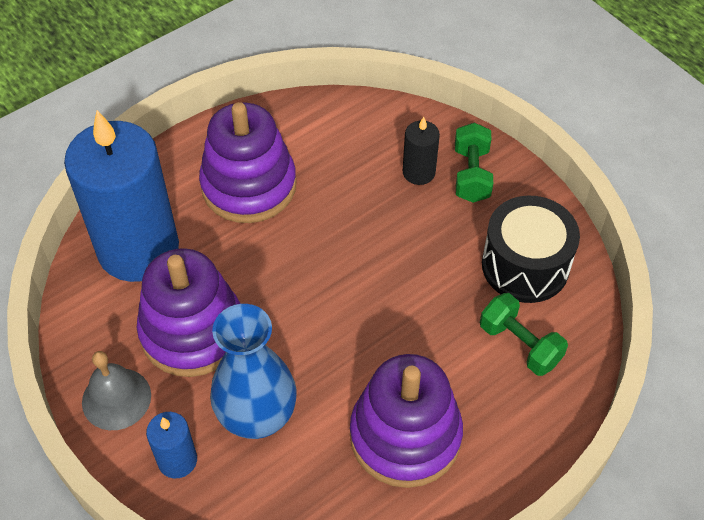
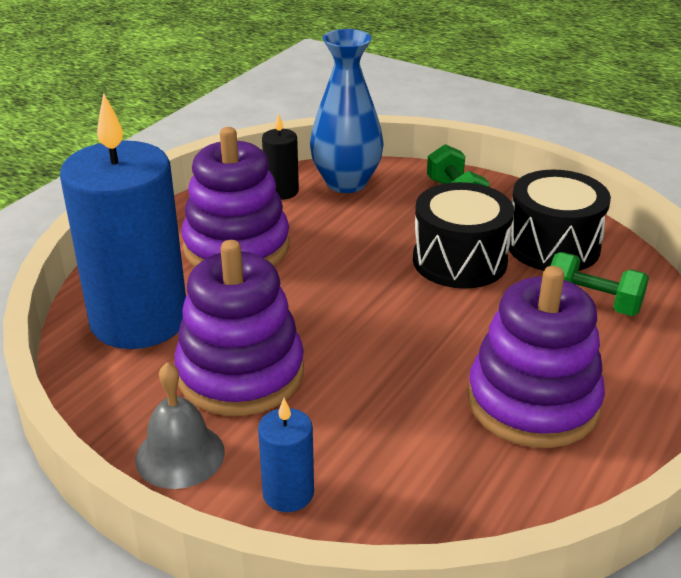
camera: 20 degrees left, 20 degrees down
(257, 416) = (359, 428): blue vase -> blue vase (346, 183)
(419, 172) = (404, 204): black candle -> black candle (281, 191)
(431, 259) = (459, 260): none -> black drum

